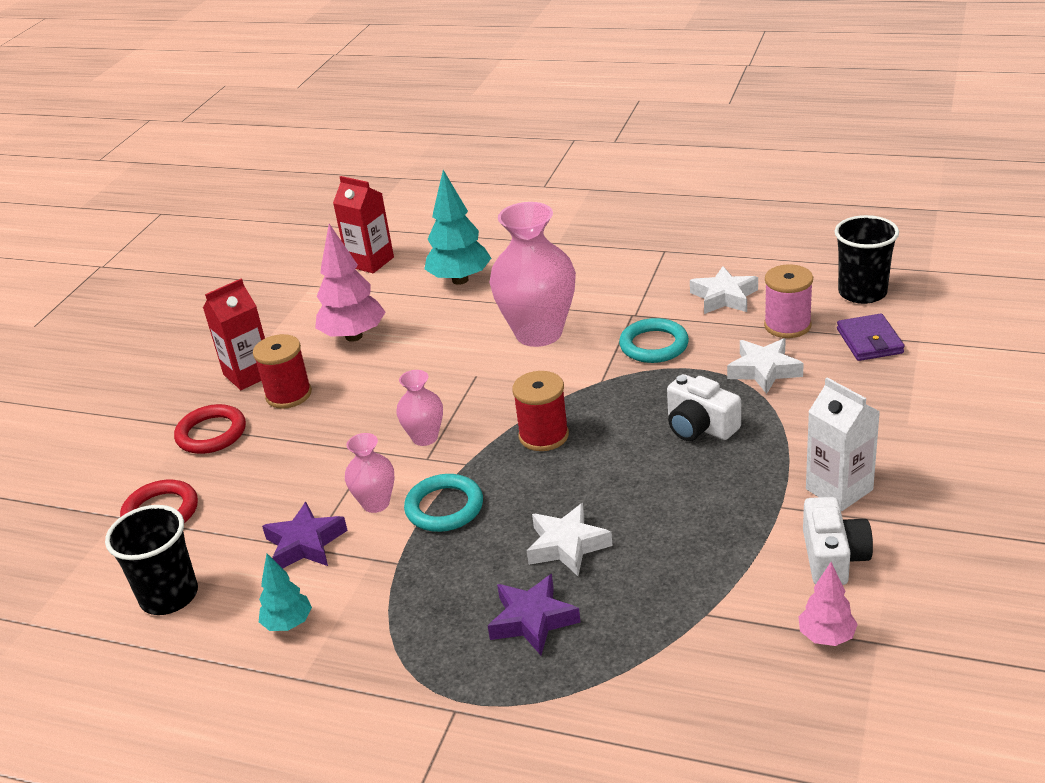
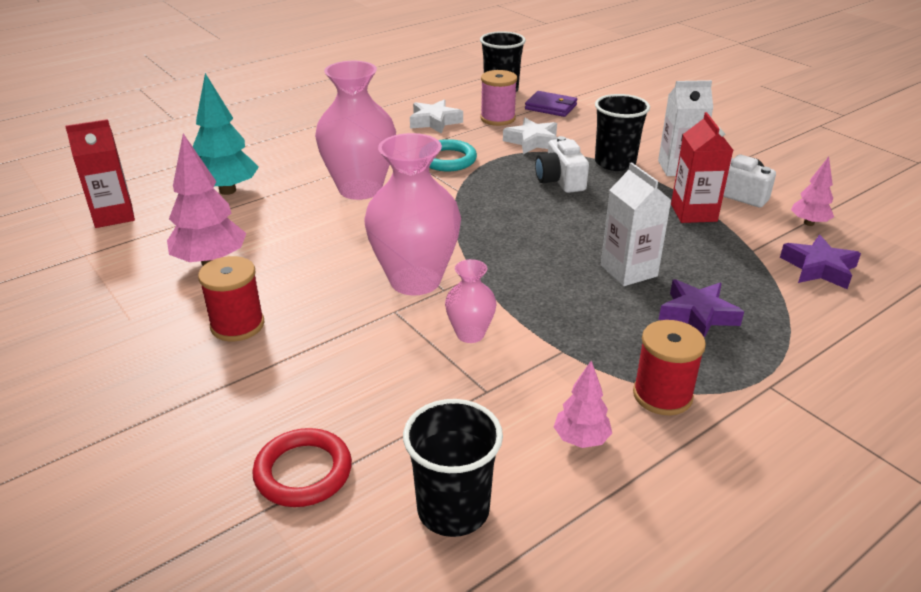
camera: 60 degrees left, 0 degrees up
(211, 433) = (221, 392): red ring -> none
(249, 374) = (161, 337): red carton -> red carton (693, 213)
(288, 624) = (581, 440): turquoise tree -> pink tree
(305, 544) = (478, 391): purple star -> purple star (819, 268)
(425, 437) = (415, 280): pink vase -> pink vase, size x2.01
(444, 507) = (519, 304): turquoise ring -> none
(543, 436) = (489, 233): red spool -> red spool (662, 395)
(567, 545) = (628, 271): white star -> white carton
(700, 426) = (560, 180): white camera -> white camera turned 90 degrees clockwise
(789, 442) = (615, 163): none -> black cup

